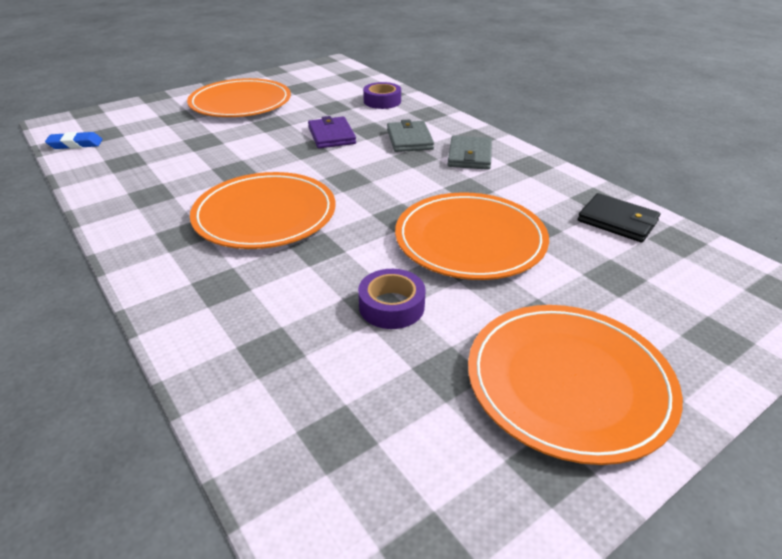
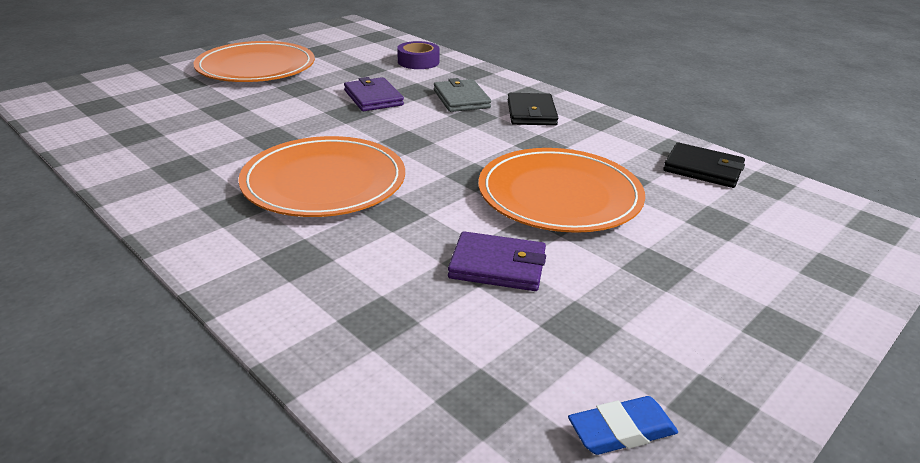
camera: 10 degrees left, 5 degrees down
(75, 144) = (67, 117): blue eraser -> blue eraser (621, 431)
(391, 306) = (497, 266): purple tape -> purple wallet
(469, 156) = (531, 113): grey wallet -> black wallet
(568, 382) = (706, 325): orange plate -> none

